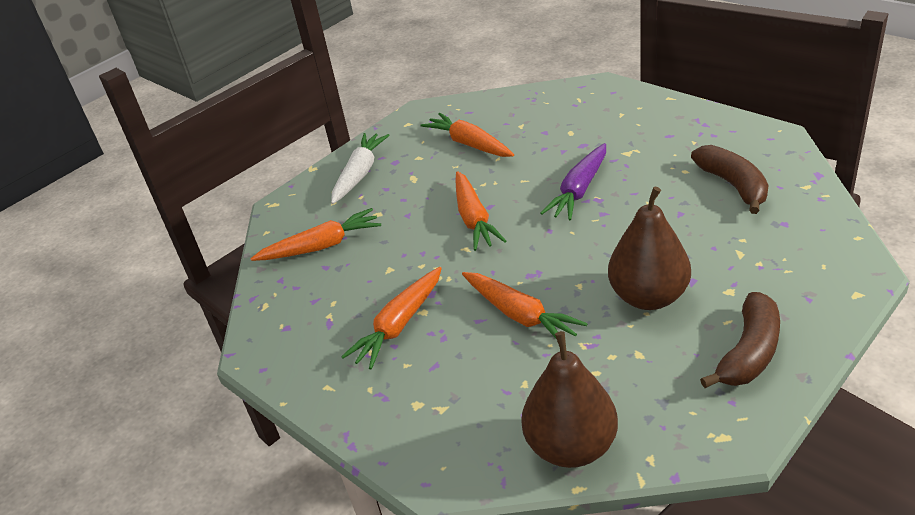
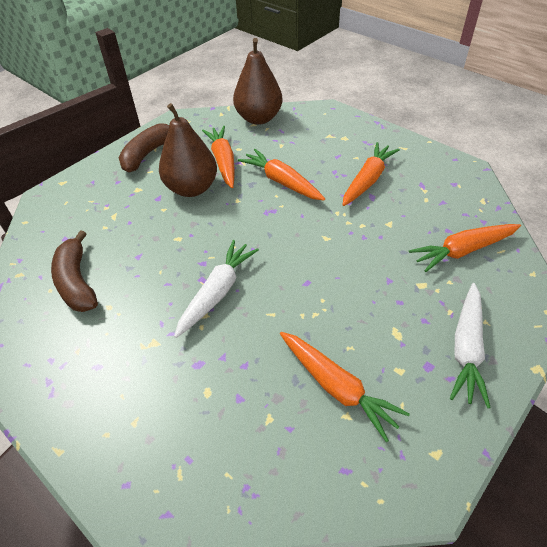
camera: 175 degrees right, 10 degrees up
(474, 218) = (321, 268): orange carrot -> orange carrot (223, 161)
(579, 190) = (217, 292): purple carrot -> white carrot

